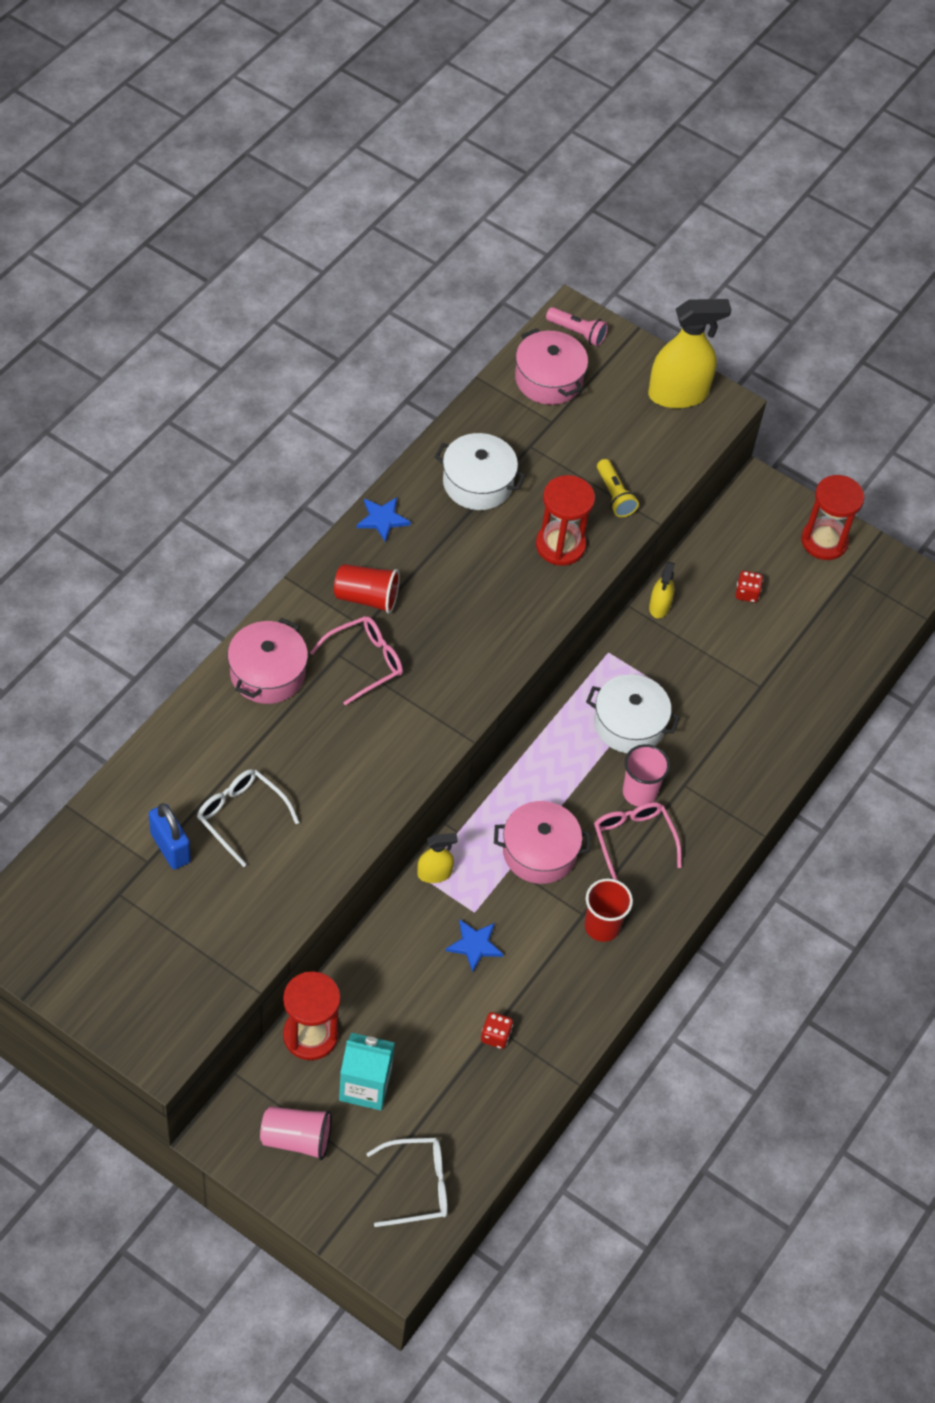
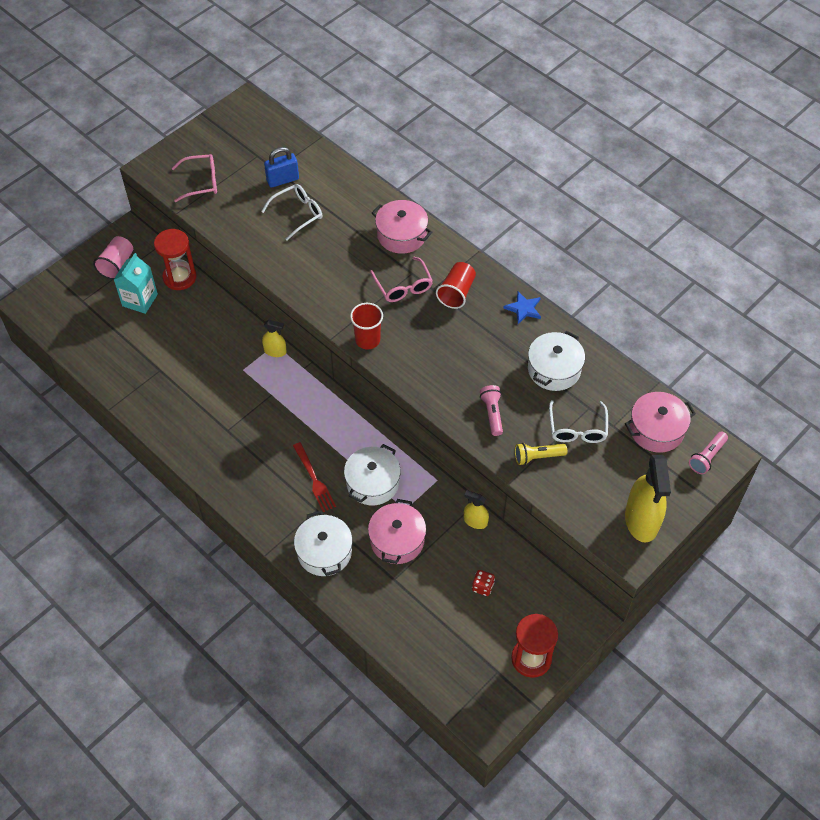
camera: 105 degrees right, 0 degrees up
(417, 1185) = (70, 318): white glasses -> white glasses (577, 429)
(434, 873) = (275, 351): yellow spray bottle -> yellow spray bottle turned 75 degrees counterclockwise
(474, 945) = (219, 366): blue star -> none
(495, 1036) = (153, 369): red dice -> none
(539, 852) = (279, 412): pink pot -> pink pot (397, 540)
(560, 545) = (492, 413): red hourglass -> pink flashlight
(602, 926) = (215, 440): red cup -> red cup (367, 340)
(633, 840) = (277, 469): pink glasses -> pink glasses (201, 182)
(639, 792) = (314, 480): pink cup -> red fork
(742, 767) = (324, 552): none -> white pot

